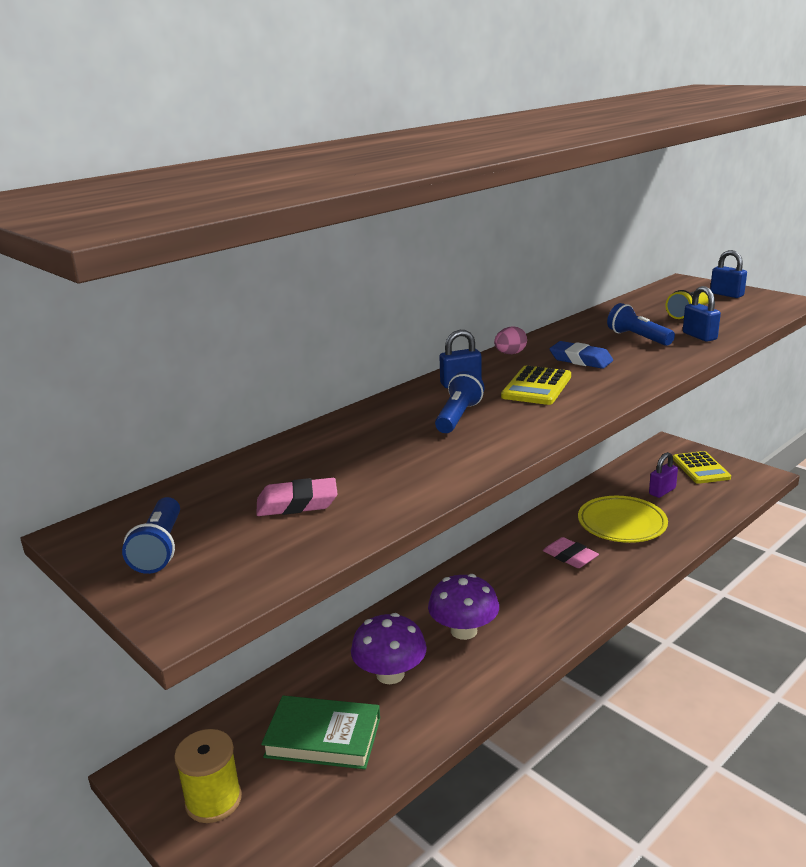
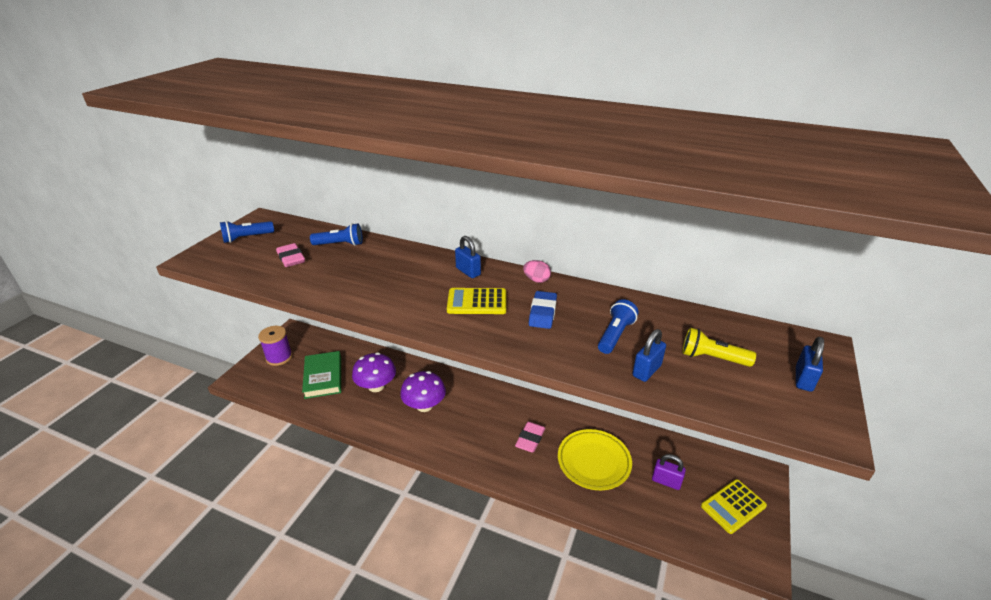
camera: 65 degrees right, 10 degrees up
(213, 800) = (279, 357): yellow spool -> purple spool
(458, 417) = (413, 281): blue flashlight -> blue flashlight (340, 244)

